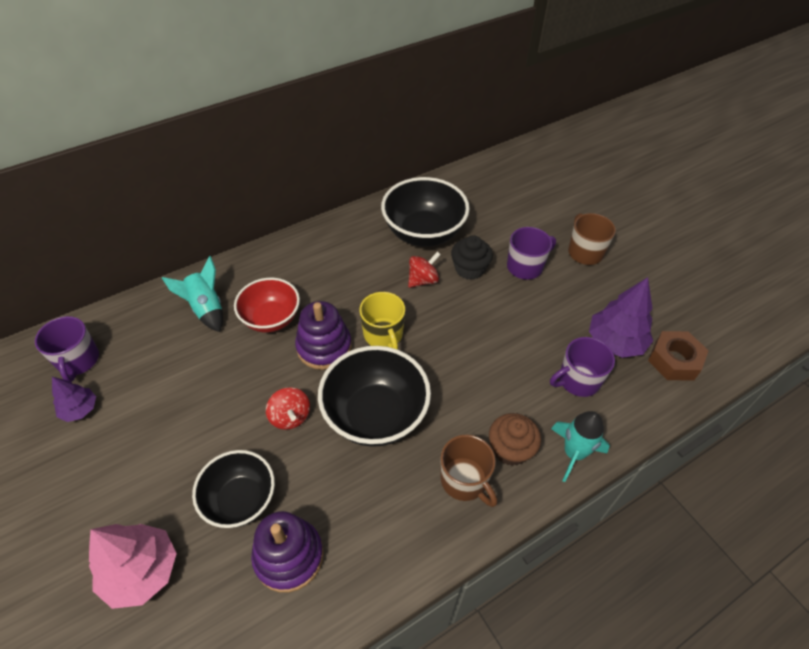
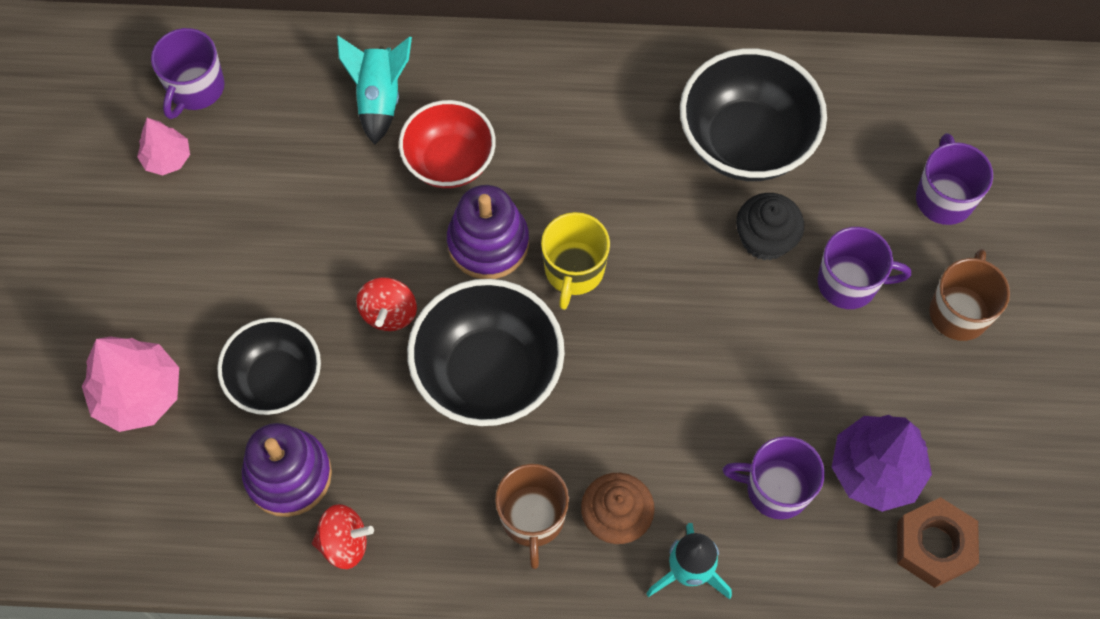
camera: 35 degrees right, 15 degrees up
(80, 409) = (167, 158): purple tree -> pink tree
(423, 280) = (686, 219): red spinning top -> red spinning top (344, 543)
(534, 211) = (944, 197): none -> purple mug

